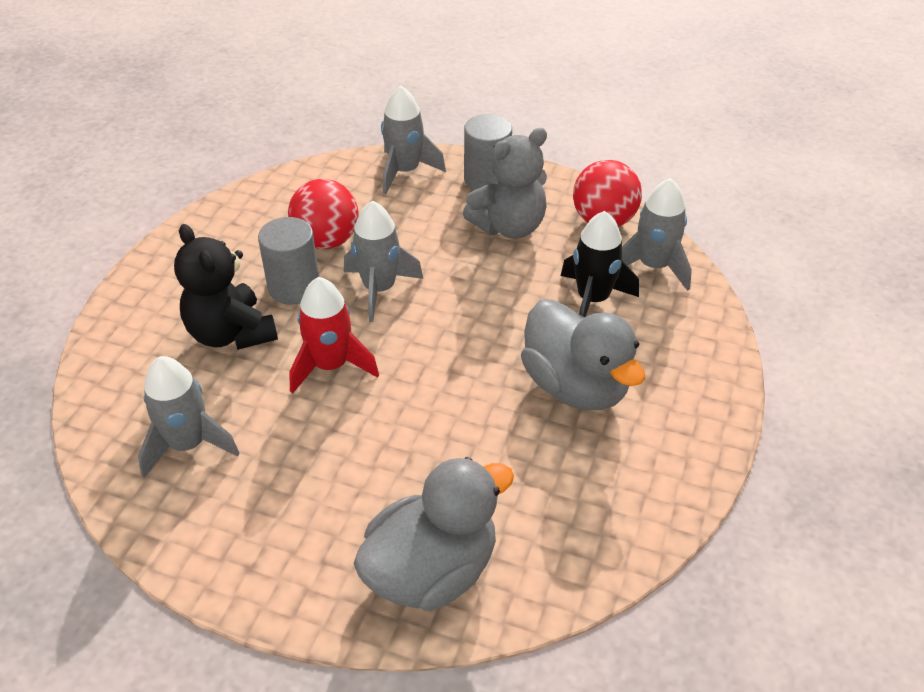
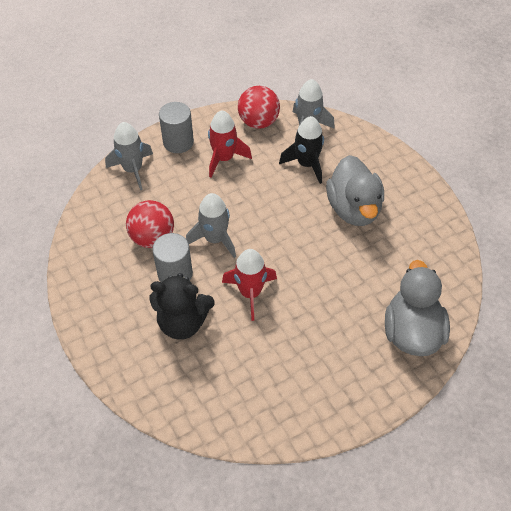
camera: 50 degrees left, 10 degrees up
(188, 445) = (248, 386): grey rocket -> none
(509, 227) = (224, 158): grey teddy bear -> red rocket
(575, 386) = (353, 209): grey duck -> grey duck turned 75 degrees clockwise

